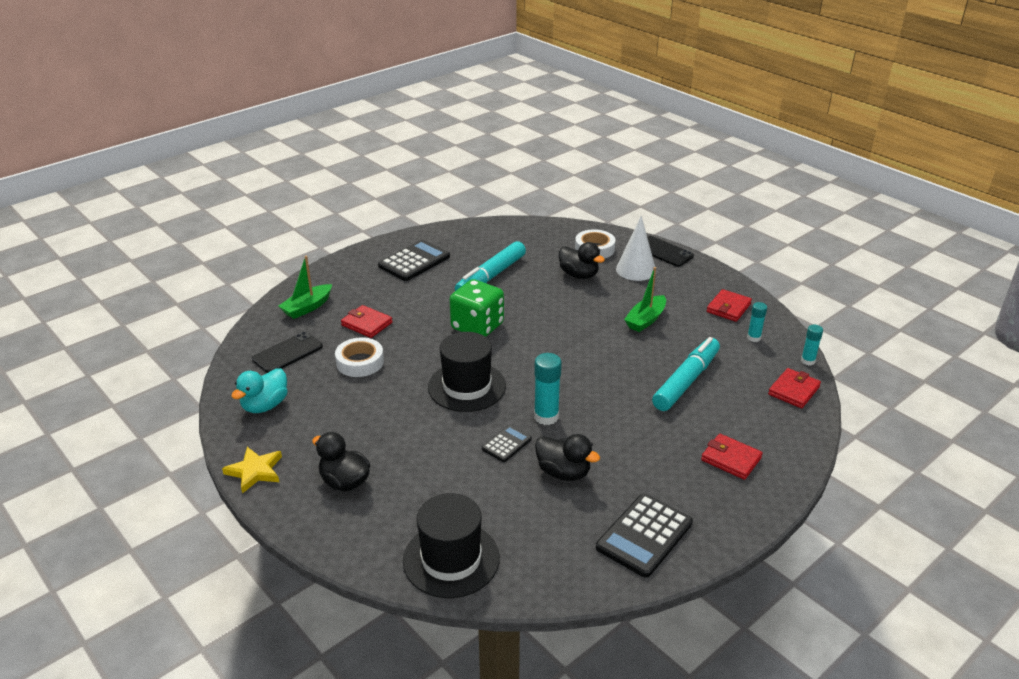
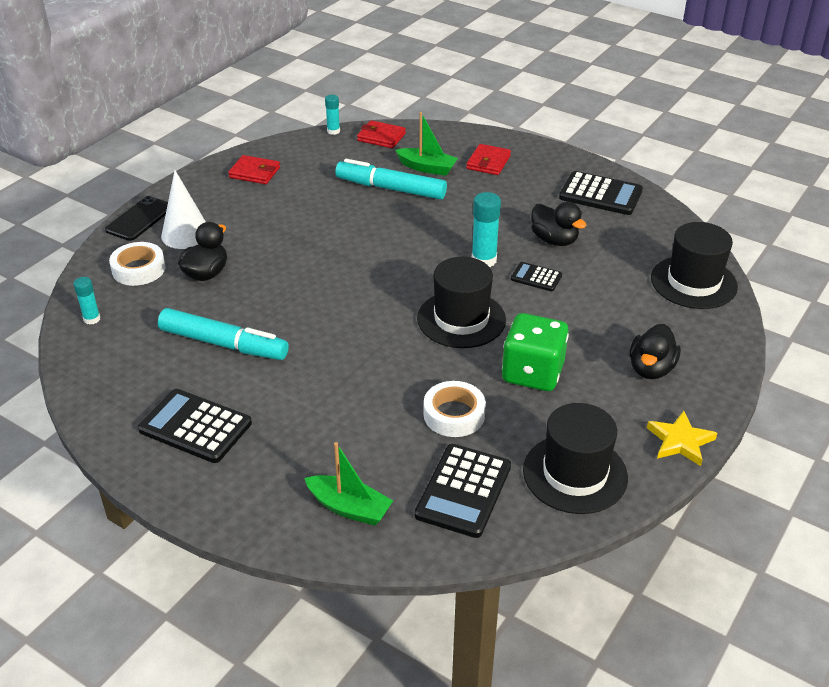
camera: 105 degrees left, 5 degrees up
(265, 405) = (575, 474): turquoise duck -> black hat
(287, 353) = (463, 491): black phone -> black calculator
(367, 324) = (370, 432): red wallet -> none
(477, 326) = (344, 333): green dice -> green dice (532, 373)
(563, 472) = (554, 240): black duck -> black duck turned 120 degrees clockwise
(645, 320) = (292, 219): green boat -> green boat (427, 168)
(753, 338) = (305, 157): turquoise glue stick -> turquoise glue stick (92, 319)

